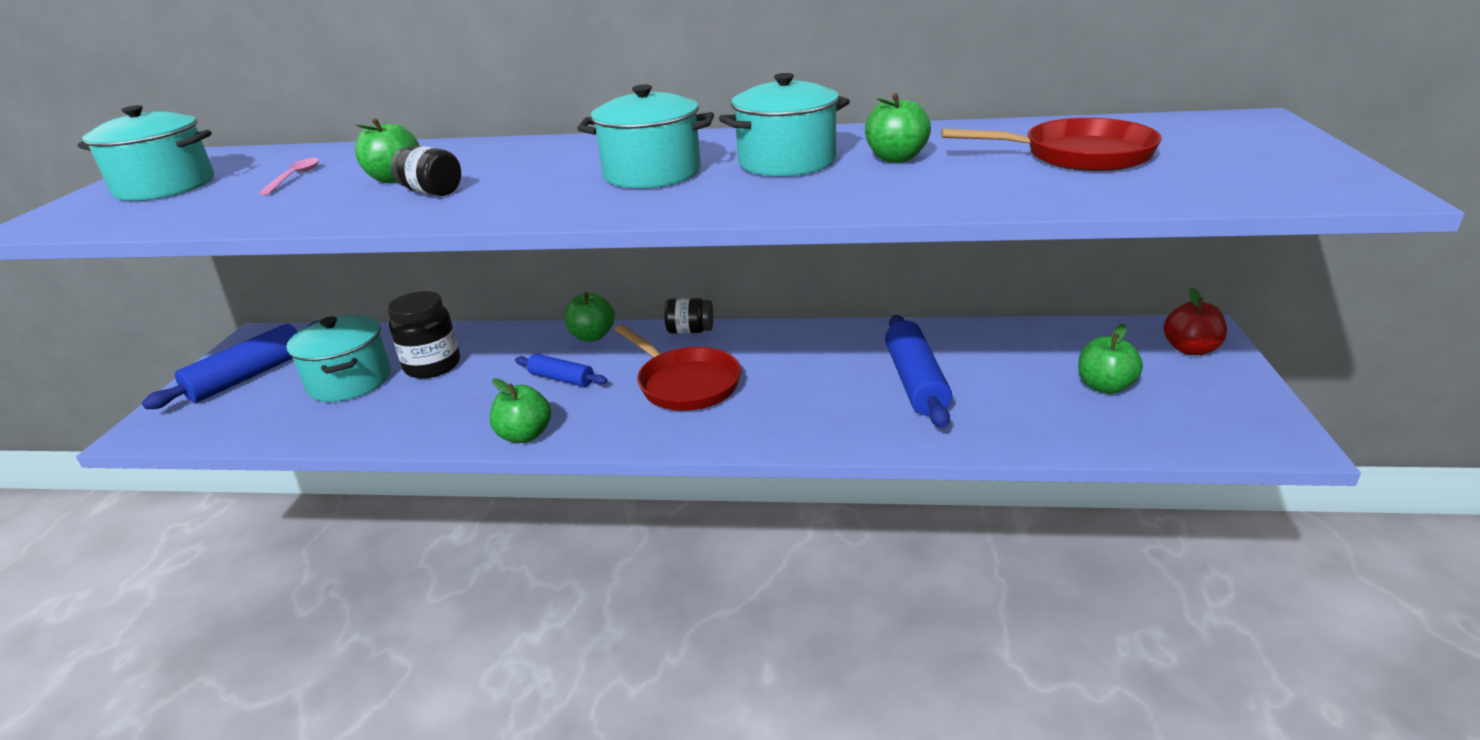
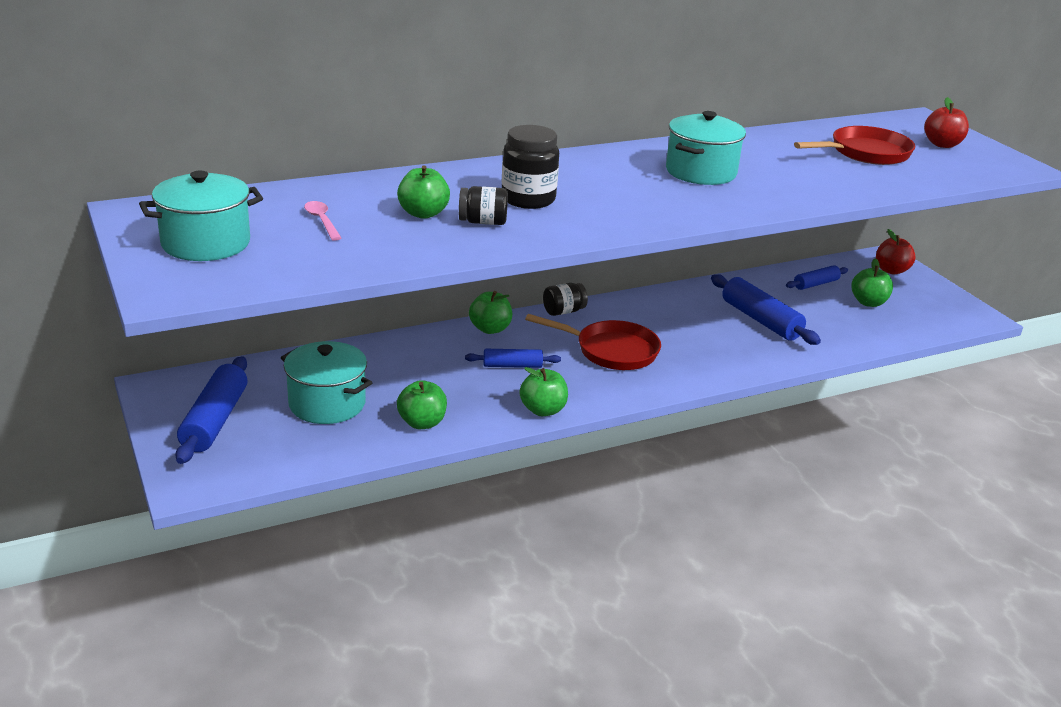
camera: 35 degrees left, 0 degrees up
(432, 366) = (385, 377): black jar -> black jar (528, 199)
(652, 174) = (624, 190): turquoise pot -> none
(896, 158) = (765, 163): green apple -> green apple (422, 423)
(1048, 349) = (816, 284): none -> blue rolling pin
(1239, 152) = (942, 144): none -> red apple

